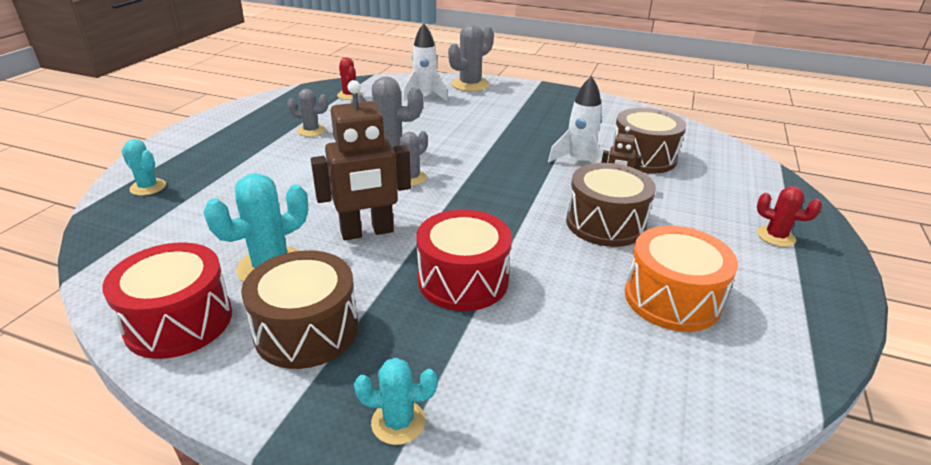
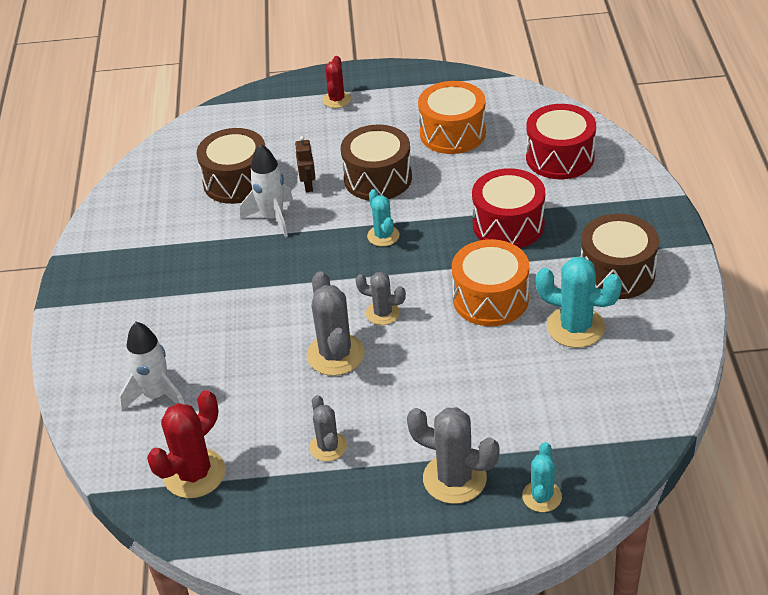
camera: 110 degrees left, 10 degrees up
(179, 321) = (664, 337): red drum -> red drum (560, 157)
(349, 95) = (194, 473): red cactus -> red cactus, size x1.65
(367, 232) = (490, 299): brown robot -> orange drum
(398, 422) = (644, 204): turquoise cactus -> turquoise cactus (383, 236)
(470, 85) = (89, 369): grey cactus -> grey cactus (454, 478)

